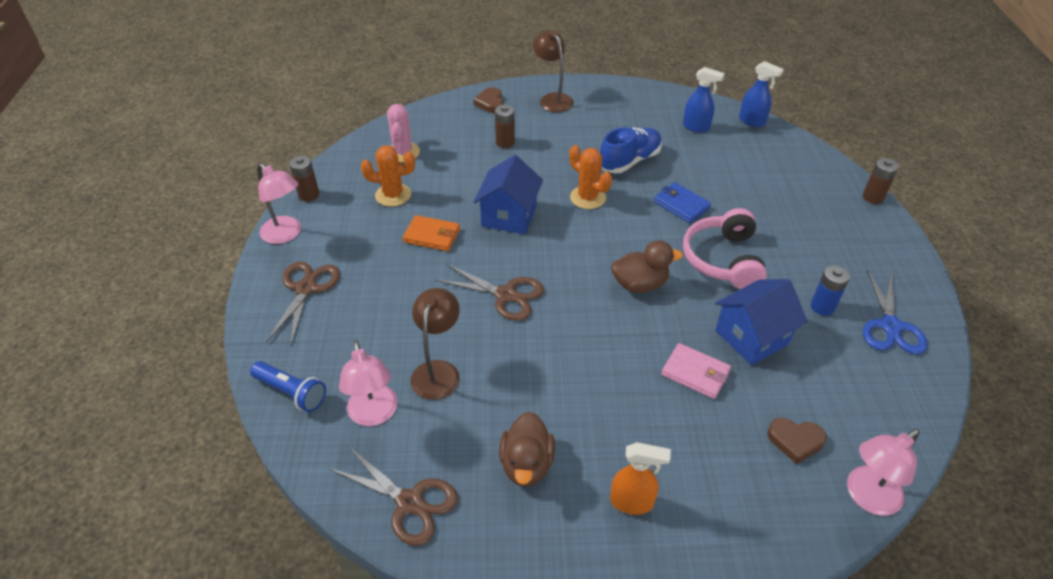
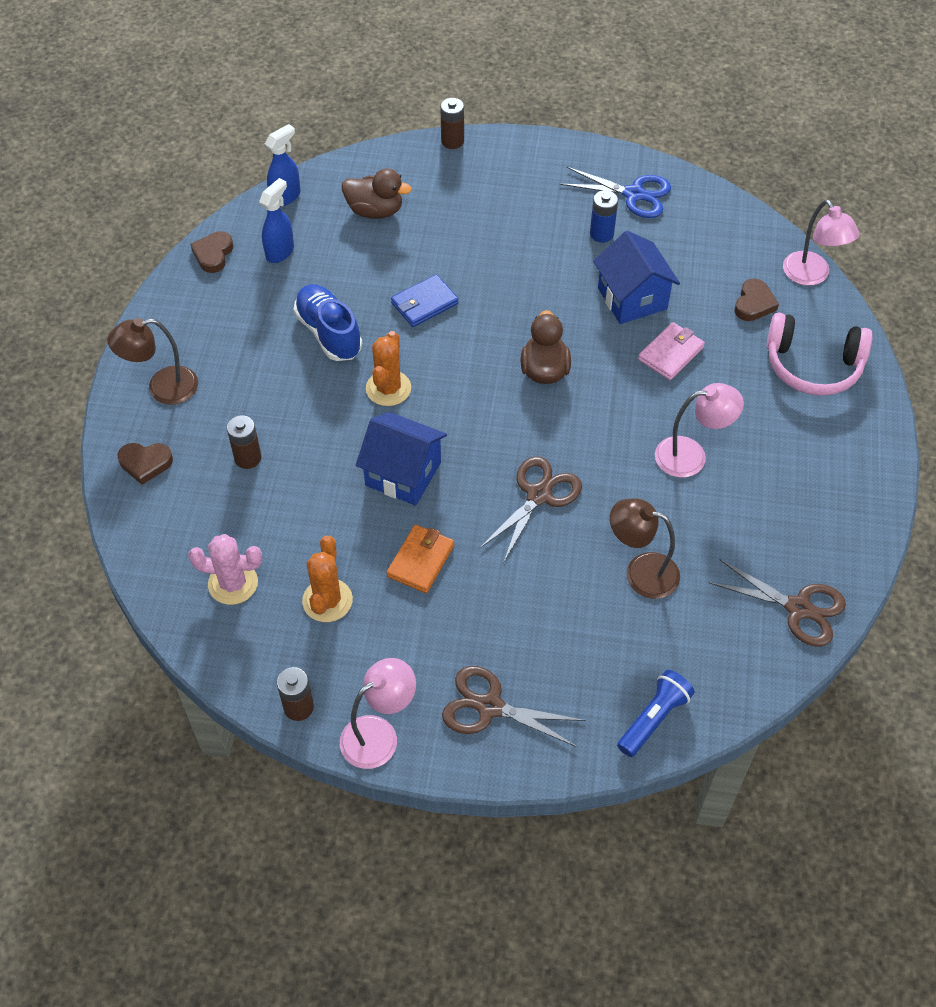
camera: 80 degrees left, 10 degrees up
(374, 414) = (692, 636): pink lamp -> pink lamp (691, 455)
(410, 503) = (799, 608): brown scissors -> brown scissors turned 75 degrees clockwise
(526, 464) = (763, 507): brown duck -> brown duck (375, 211)
(588, 198) = (388, 388): orange cactus -> orange cactus turned 45 degrees counterclockwise
(632, 502) = (808, 434): orange spray bottle -> none
(678, 99) = (213, 254): none -> brown heart
(723, 259) = (521, 290): pink headphones -> pink headphones (813, 365)

